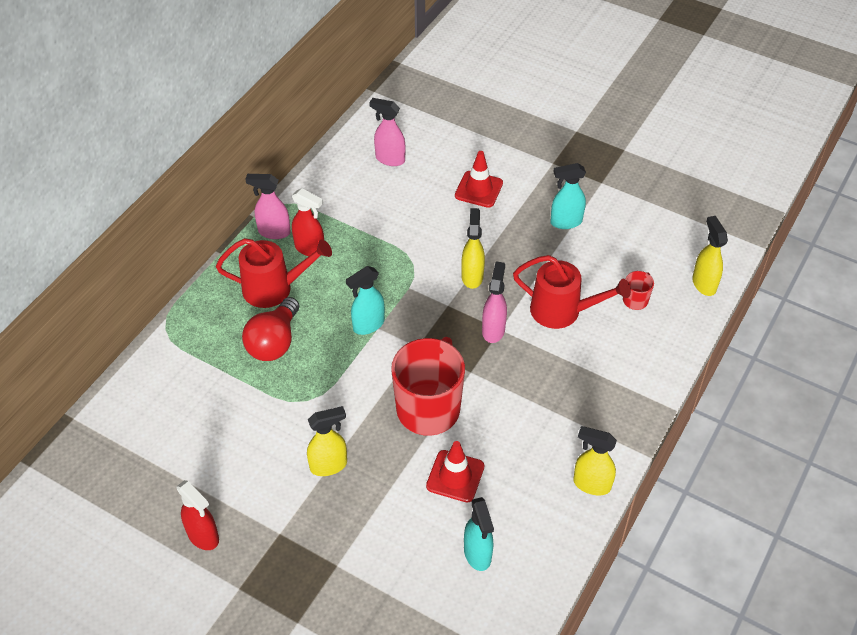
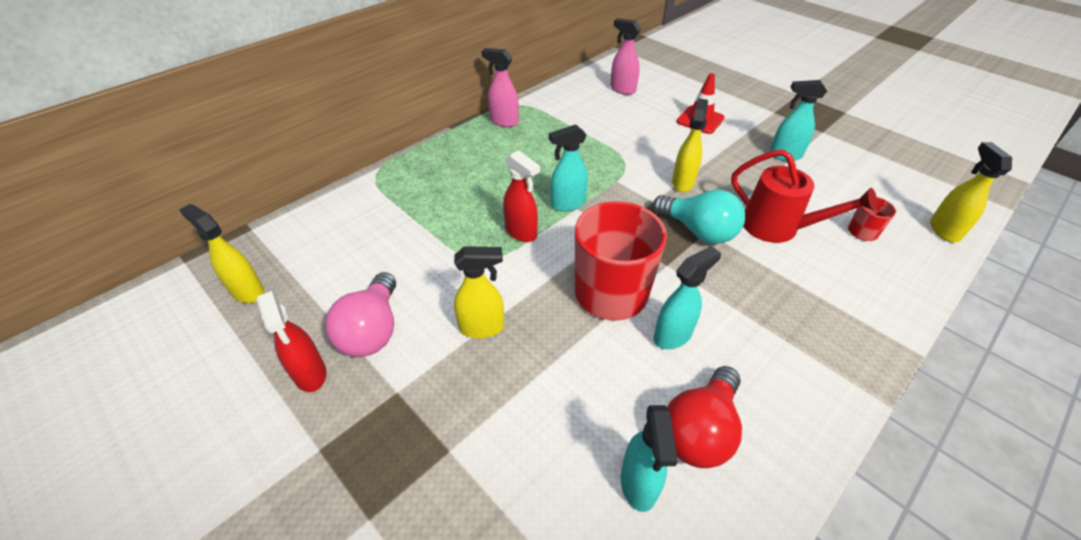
camera: 15 degrees right, 5 degrees down
(237, 489) = (372, 330): none -> pink light bulb
(274, 342) = (470, 202): red light bulb -> red light bulb (699, 430)
(275, 288) = (488, 161): red watering can -> none
(310, 249) = (531, 138): red spray bottle -> red spray bottle (521, 232)
(455, 476) = (628, 373): red traffic cone -> none
(485, 437) = (673, 335): none -> turquoise spray bottle
(493, 330) = (698, 231): pink spray bottle -> turquoise light bulb
(591, 484) = (807, 424): yellow spray bottle -> yellow spray bottle (247, 291)

